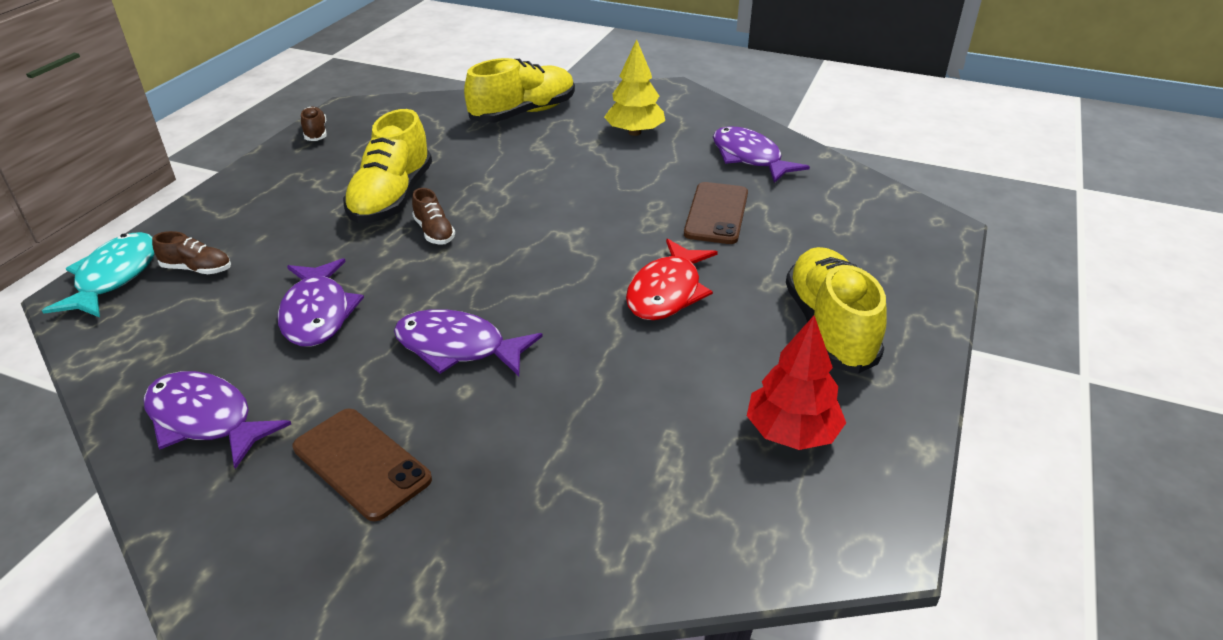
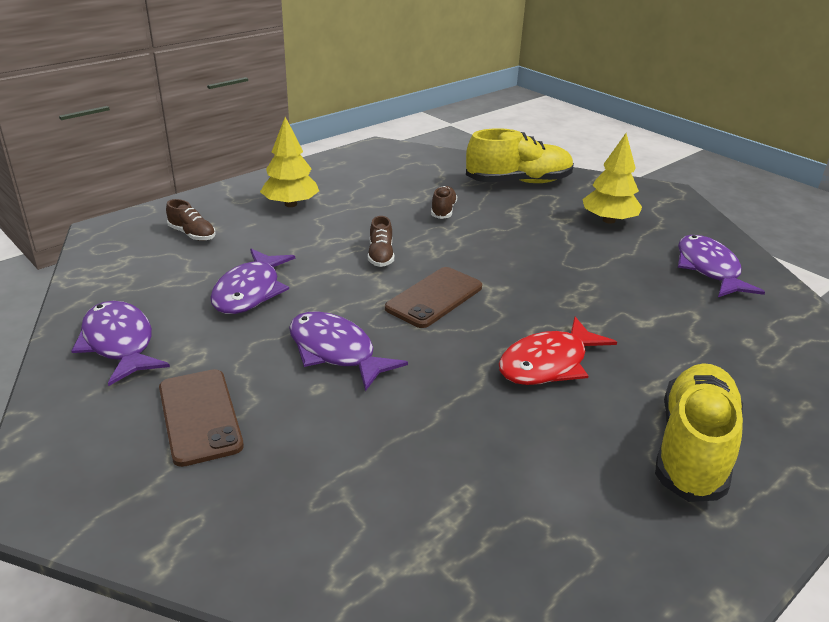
camera: 25 degrees right, 5 degrees down
(114, 277) = (136, 224): turquoise fish -> none
(292, 201) = (291, 204): none -> yellow tree
(315, 133) = (343, 159): brown shoe -> brown shoe (443, 211)
(392, 198) = (366, 221): yellow shoe -> none
(716, 213) = (642, 309): brown phone -> brown phone (434, 298)
(791, 432) = (587, 534): red tree -> none

